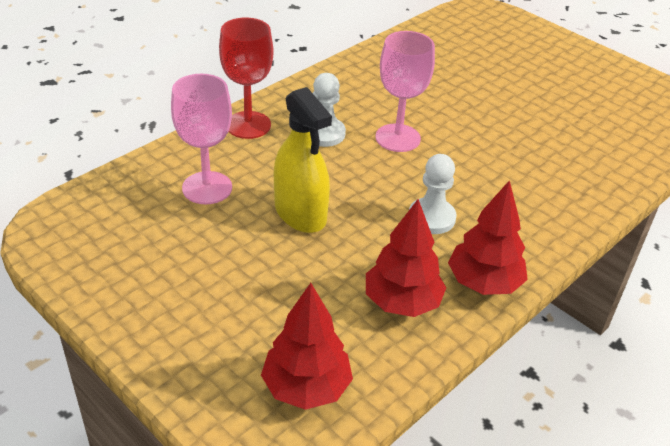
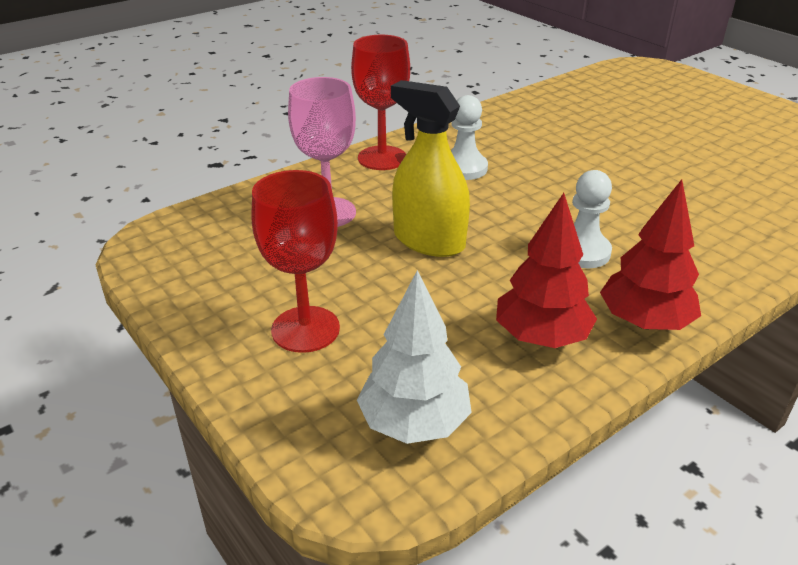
camera: 10 degrees right, 5 degrees down
(205, 308) = (305, 329): none -> red goblet
(300, 213) = (429, 241): yellow spray bottle -> yellow spray bottle turned 150 degrees clockwise
(306, 387) = (414, 423): red tree -> white tree
(397, 138) = (546, 175): pink goblet -> none

